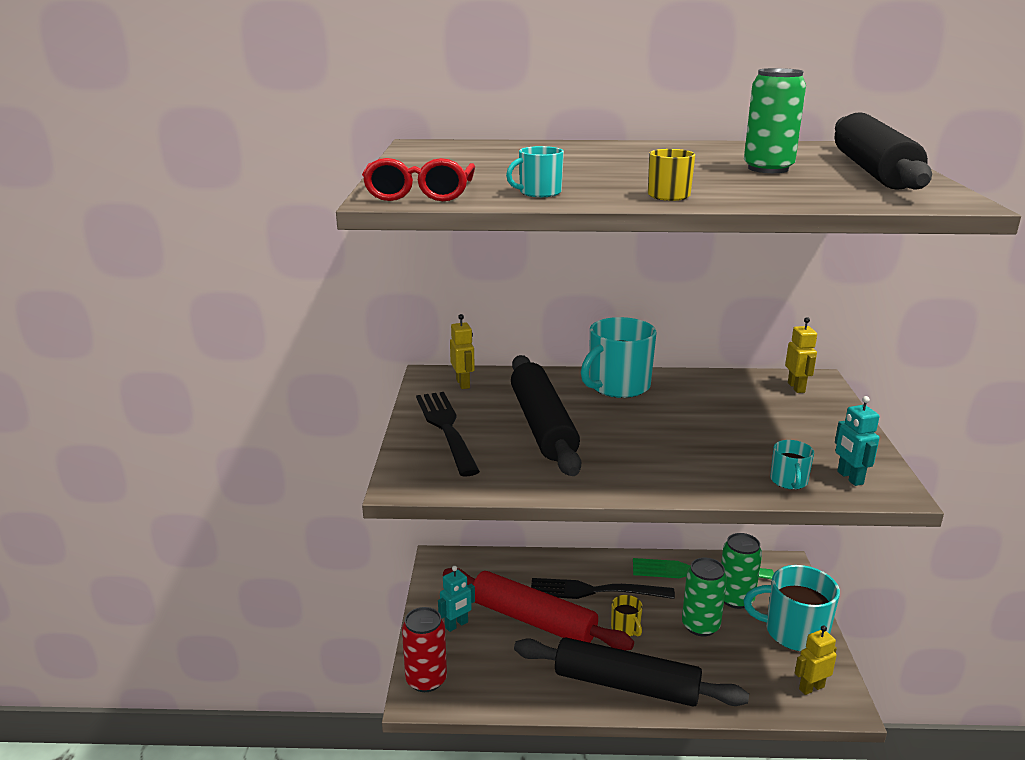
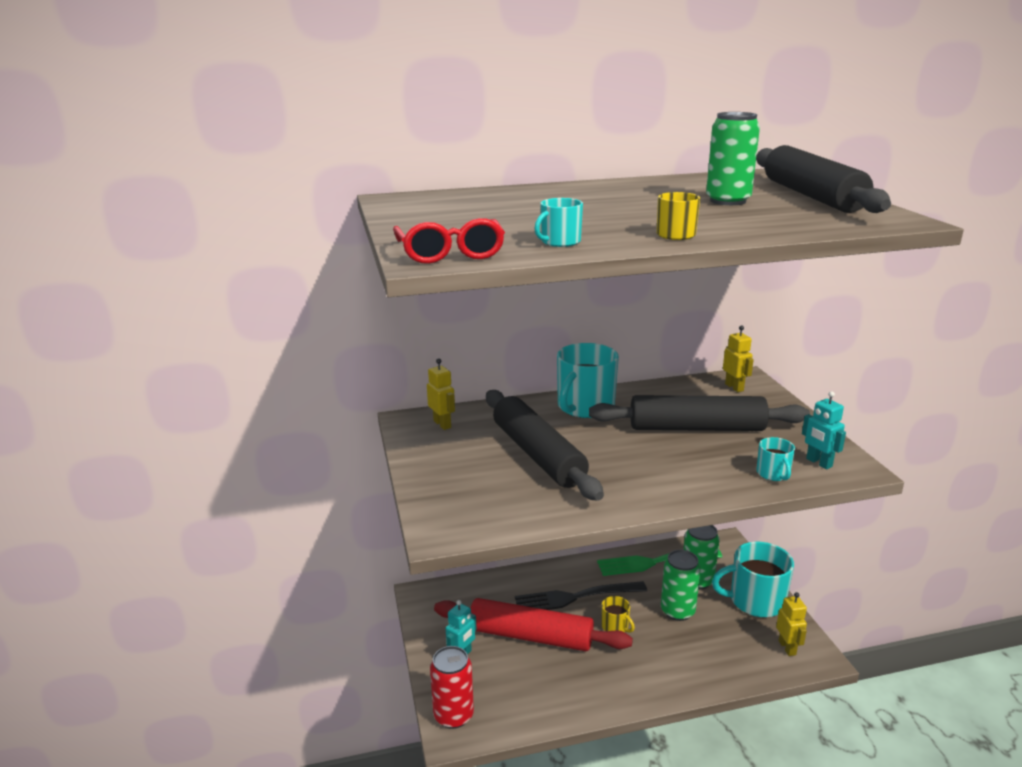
camera: 15 degrees left, 0 degrees up
(446, 428) = (450, 471): black fork -> none
(626, 684) = (636, 679): black rolling pin -> black rolling pin (696, 428)
(811, 687) = (787, 647): yellow robot -> yellow robot turned 120 degrees clockwise

